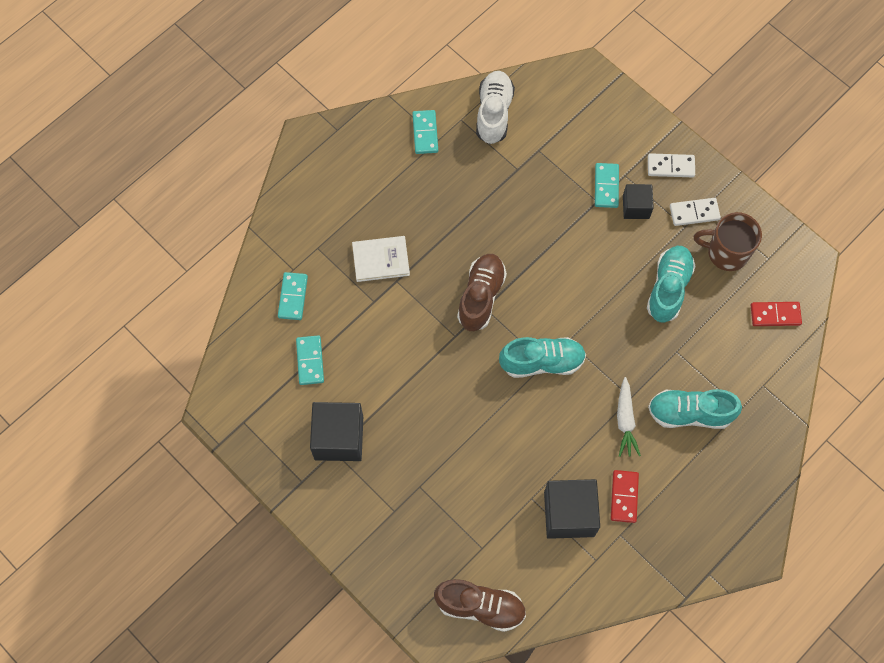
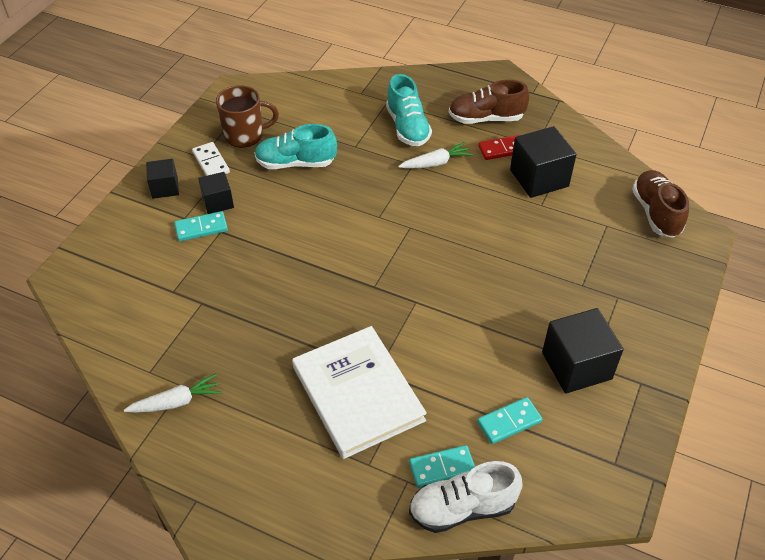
camera: 110 degrees left, 20 degrees down
(381, 260) = (357, 394): white book -> white book, size x1.84
(425, 133) = (177, 402): turquoise domino -> white carrot
(481, 296) = (363, 293): brown shoe -> brown shoe (486, 118)
(494, 113) = (134, 343): white shoe -> white shoe (462, 508)
(542, 362) = (410, 229): turquoise shoe -> none
(670, 166) = (165, 188): white domino -> black cube
(726, 252) = (245, 135): brown mug -> brown mug turned 90 degrees counterclockwise
(775, 315) = (294, 97): red domino -> none

